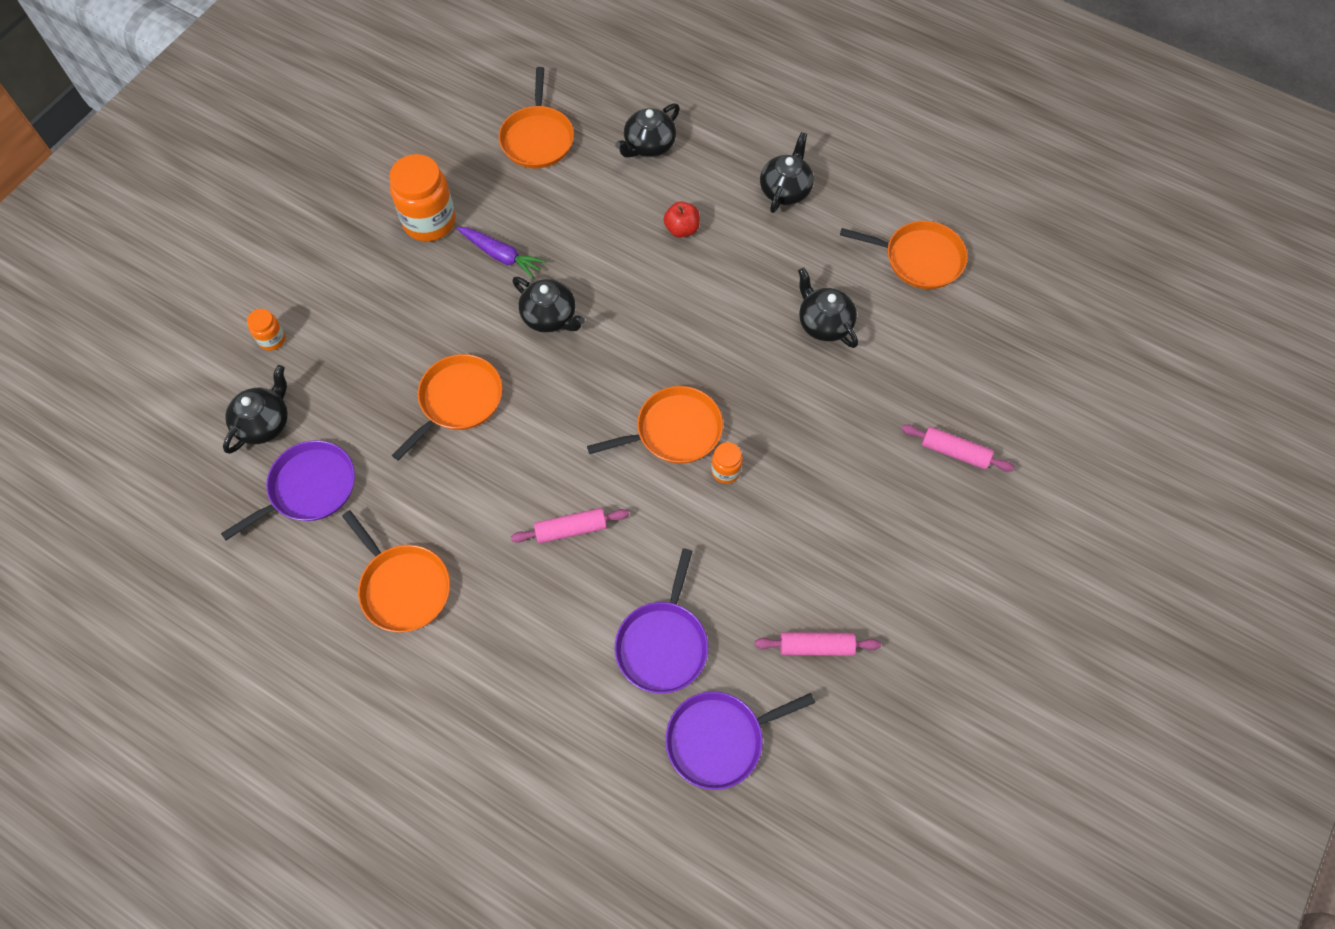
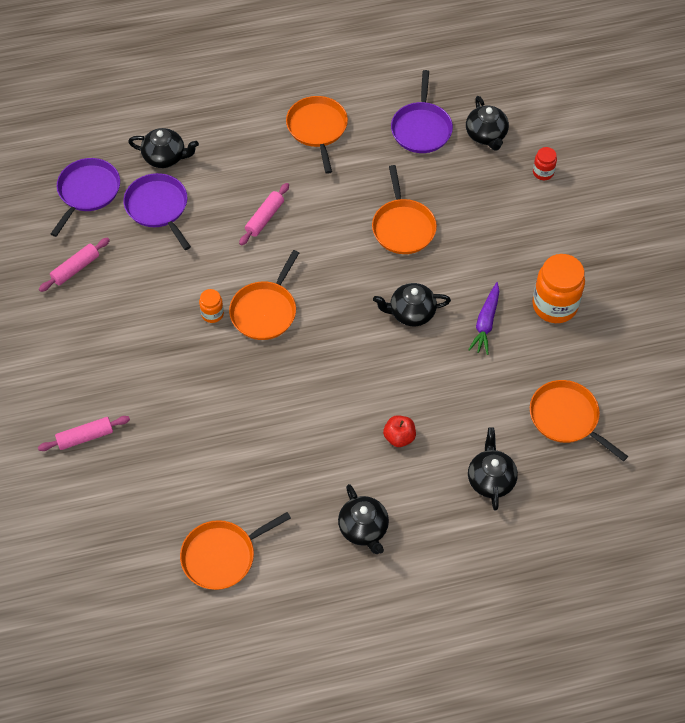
camera: 135 degrees right, 5 degrees down
(272, 339) = (543, 172): orange jar -> red jar
(403, 587) = (317, 129): orange pan -> orange pan turned 75 degrees clockwise
(501, 255) = (485, 323): purple carrot -> purple carrot turned 60 degrees counterclockwise
(824, 323) = (242, 452): black teapot -> black teapot (165, 157)

